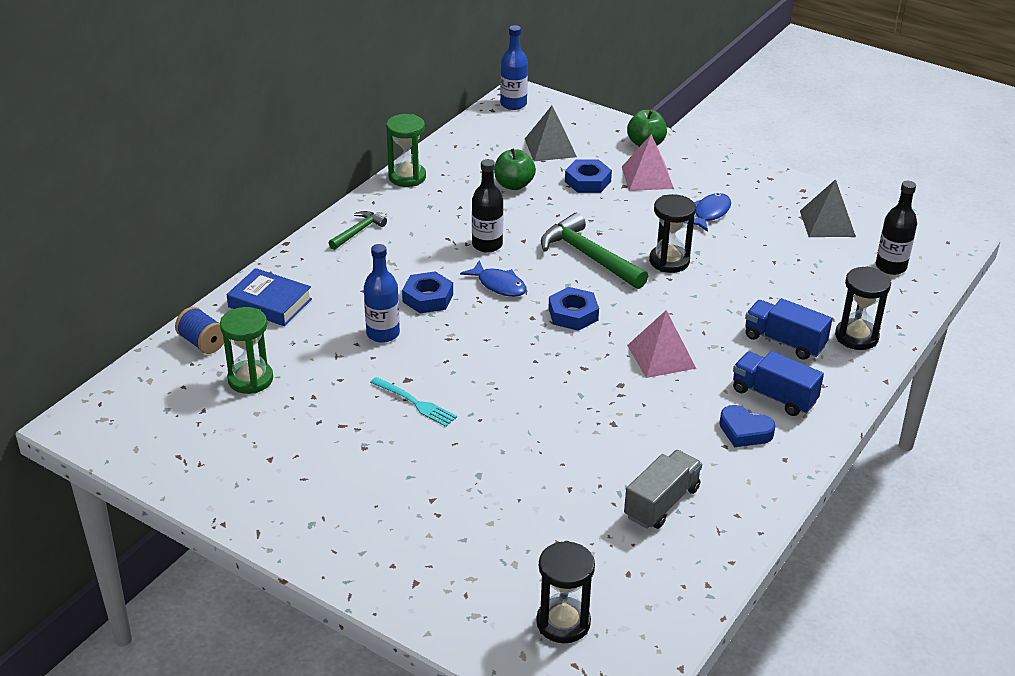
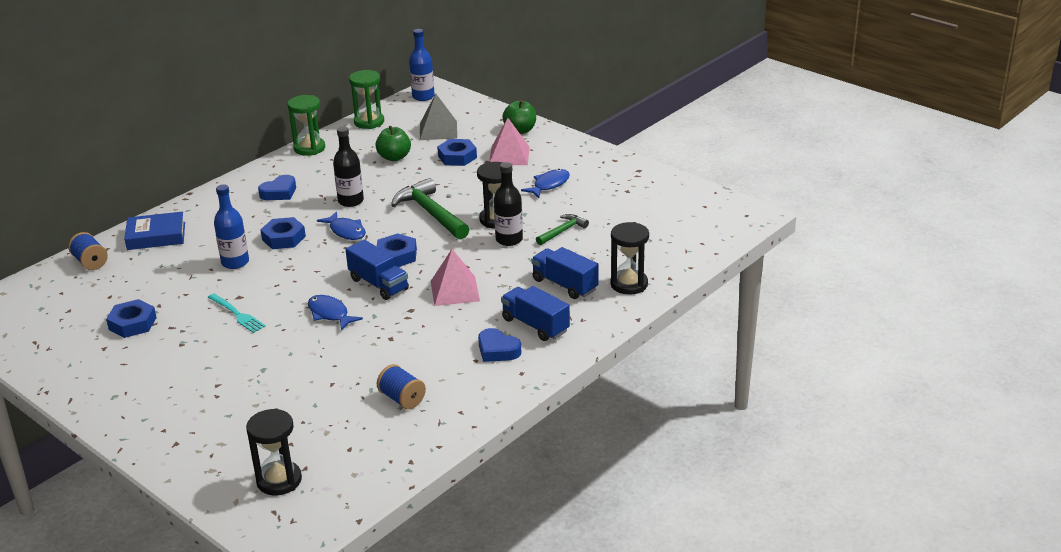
camera: 10 degrees right, 5 degrees down
(250, 379) = (115, 290): green hourglass -> green hourglass (369, 122)
(270, 303) = (156, 236): blue book -> blue book turned 45 degrees counterclockwise
(292, 423) = (132, 323): none -> blue nut
(358, 231) = (251, 187): green hammer -> green hammer (562, 231)
(396, 237) = (279, 192): none -> blue heart
(527, 396) = (330, 314): none -> blue fish
(568, 353) = (378, 284): none -> blue truck
(661, 502) = (402, 399): grey truck -> blue spool
(827, 223) = (647, 196): grey pyramid -> none
(890, 267) = (686, 232): black bottle -> black bottle (509, 239)

